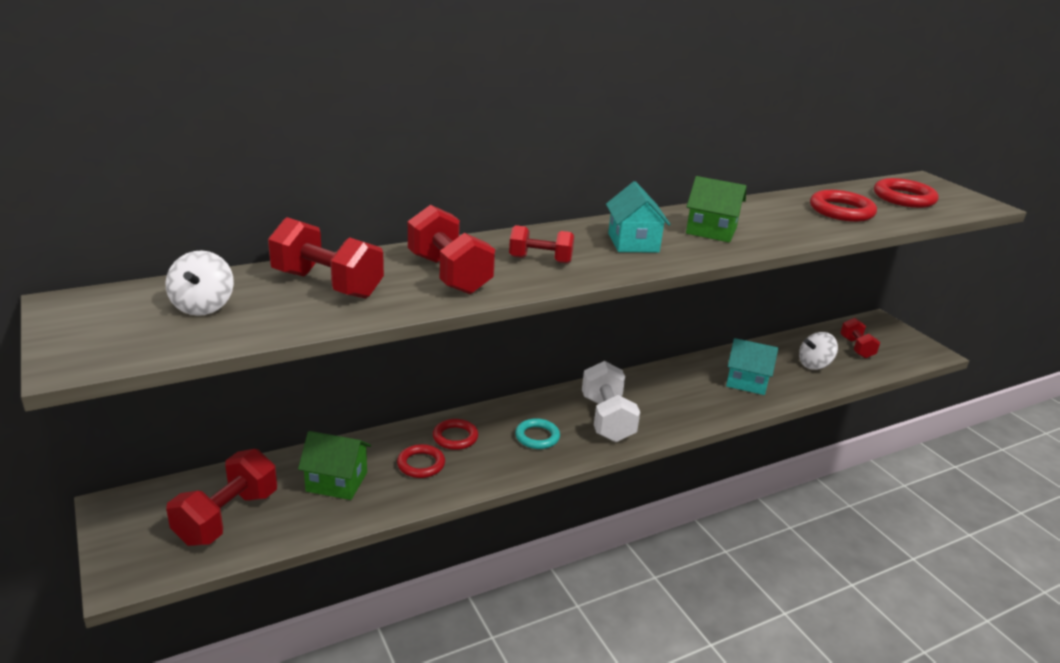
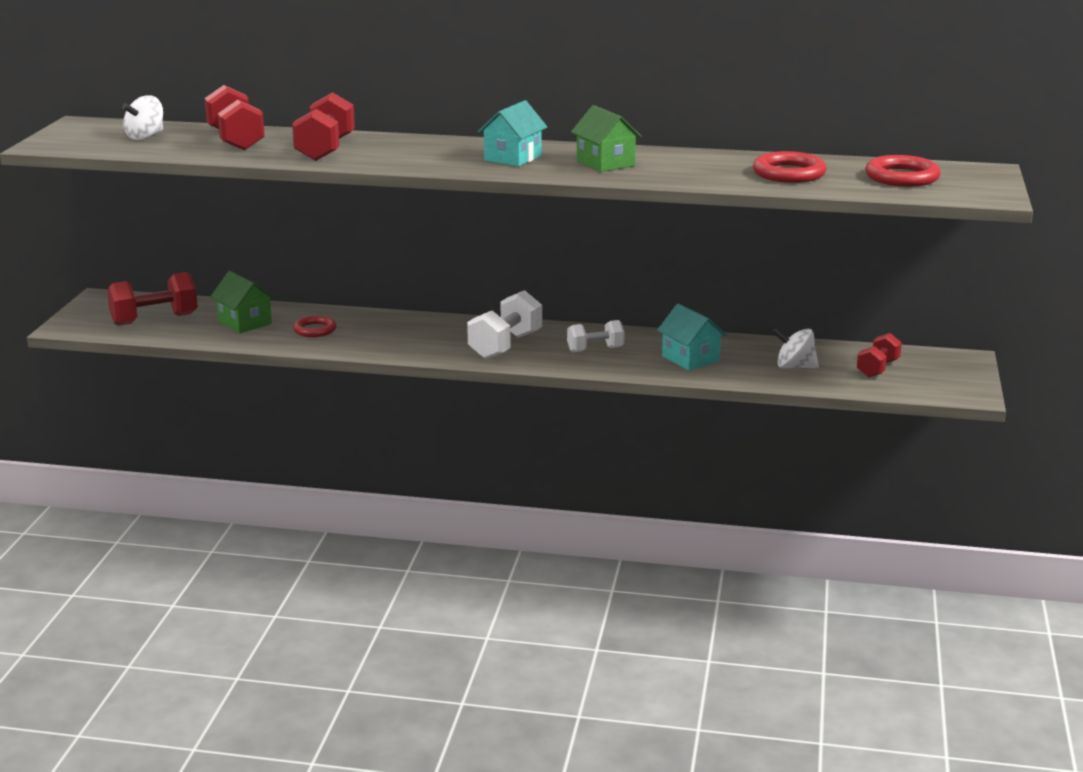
camera: 40 degrees right, 5 degrees down
(455, 437) = (364, 323): red ring -> none
(537, 437) = (427, 340): turquoise ring -> none
(540, 260) = (410, 154): red dumbbell -> none
(674, 397) = (595, 349): none -> white dumbbell

